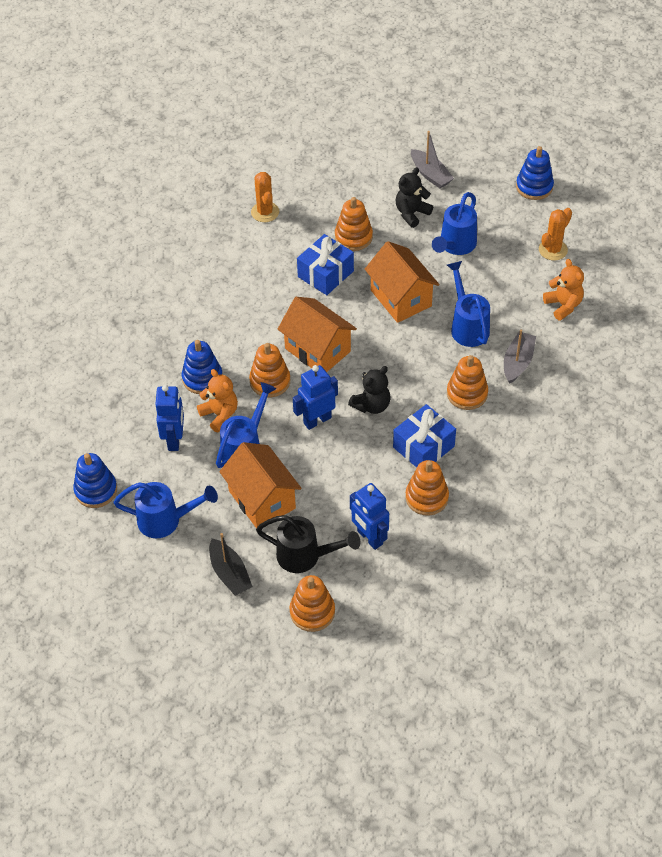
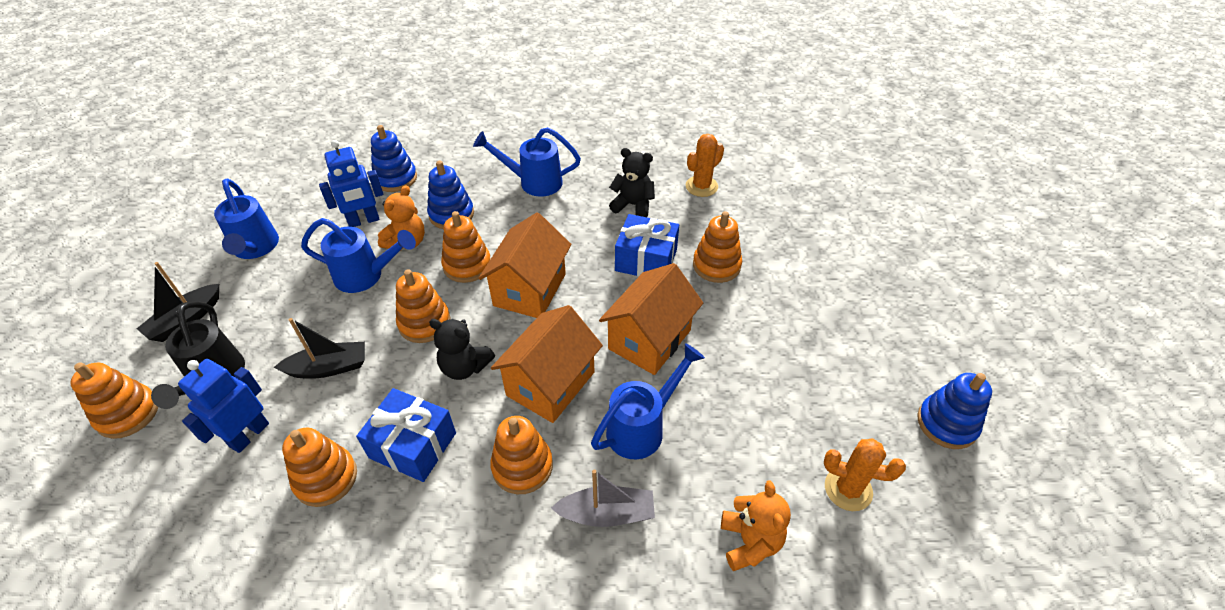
camera: 65 degrees right, 5 degrees down
(96, 490) = (287, 190): blue stacking toy -> blue stacking toy (395, 178)
(262, 499) = (295, 313): orange house -> orange house (550, 384)
(317, 420) = (424, 323): blue robot -> orange stacking toy
(331, 484) = (328, 367): none -> black boat
(411, 213) = (792, 305): black teddy bear -> black teddy bear (633, 205)
(430, 174) = (869, 302): grey boat -> none
(455, 246) = (771, 367): blue watering can -> blue watering can (533, 182)
(563, 305) = (750, 542): orange teddy bear -> orange teddy bear turned 45 degrees counterclockwise

